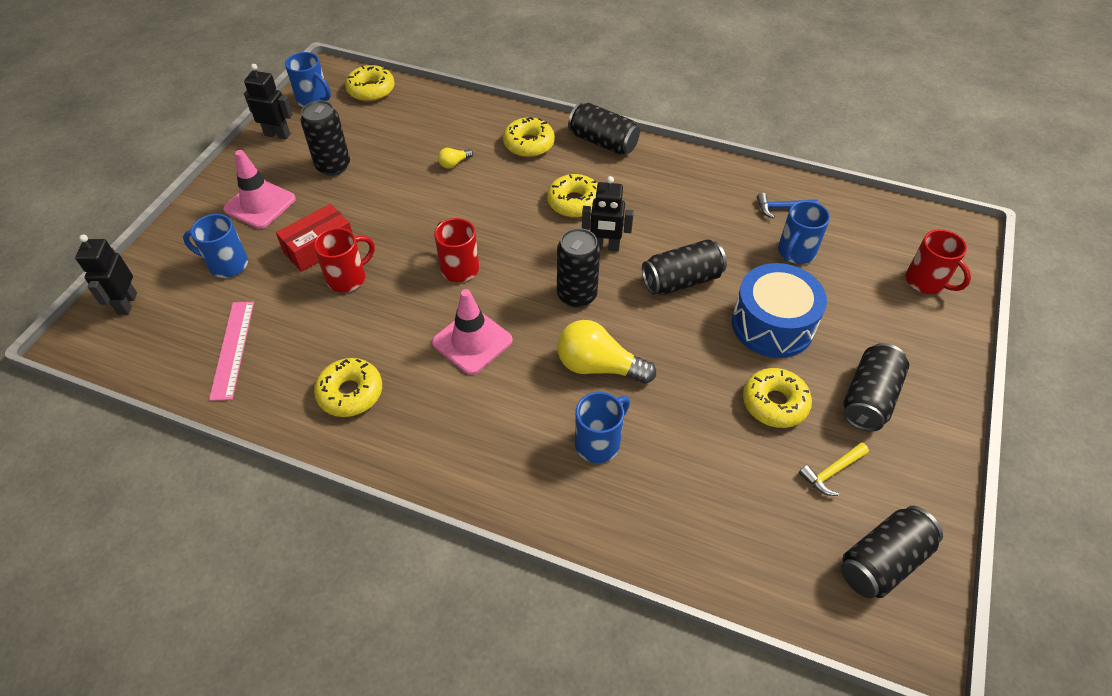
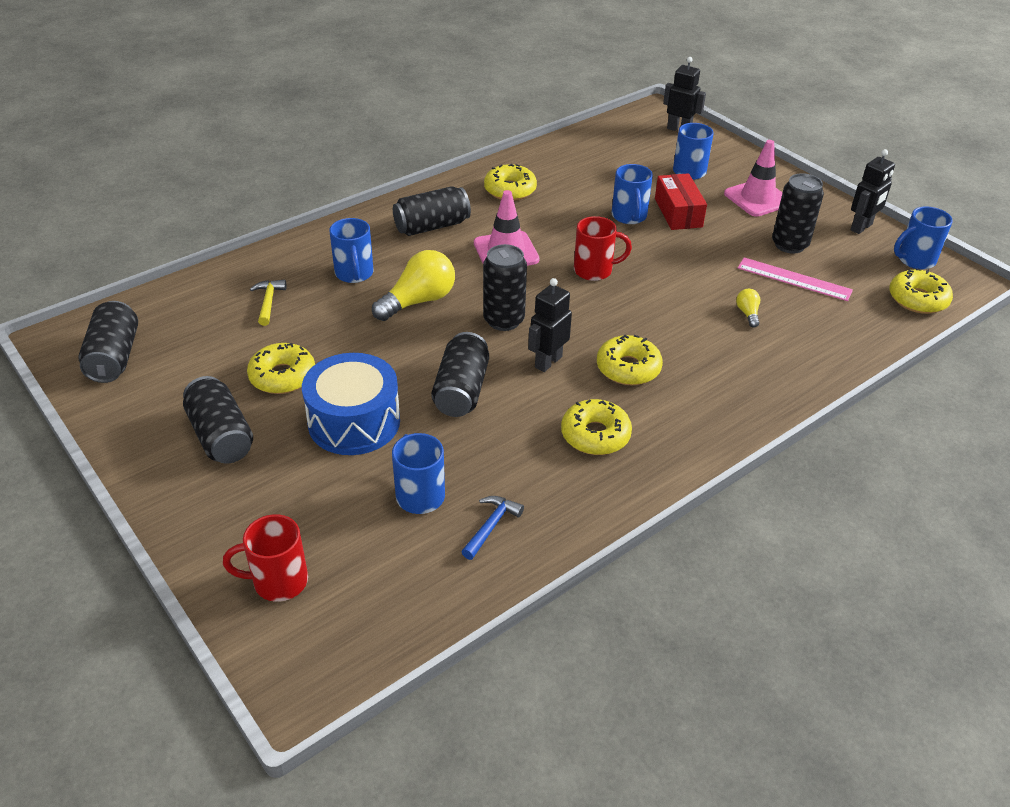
camera: 120 degrees right, 10 degrees down
(232, 349) = (596, 157): pink ruler -> pink ruler (794, 279)
(348, 278) = (629, 216): red mug -> blue mug
(529, 144) = (749, 374): yellow donut -> yellow donut (595, 435)
(603, 142) = (717, 432): black can -> black can (432, 226)
(831, 472) = (196, 372): yellow hammer -> yellow hammer (268, 302)

